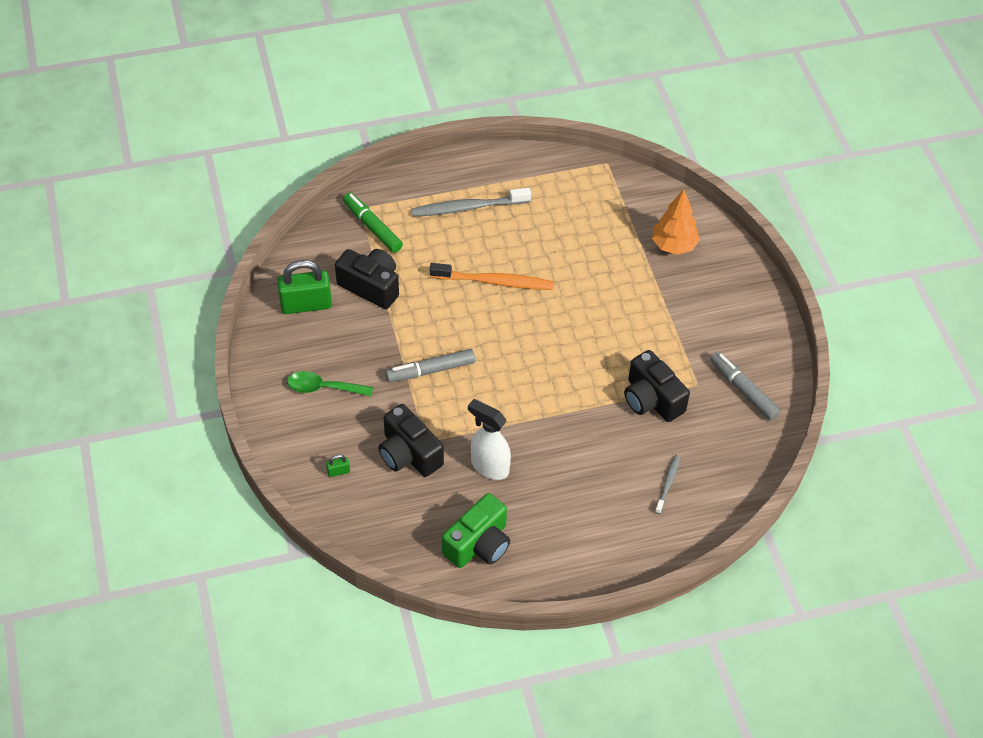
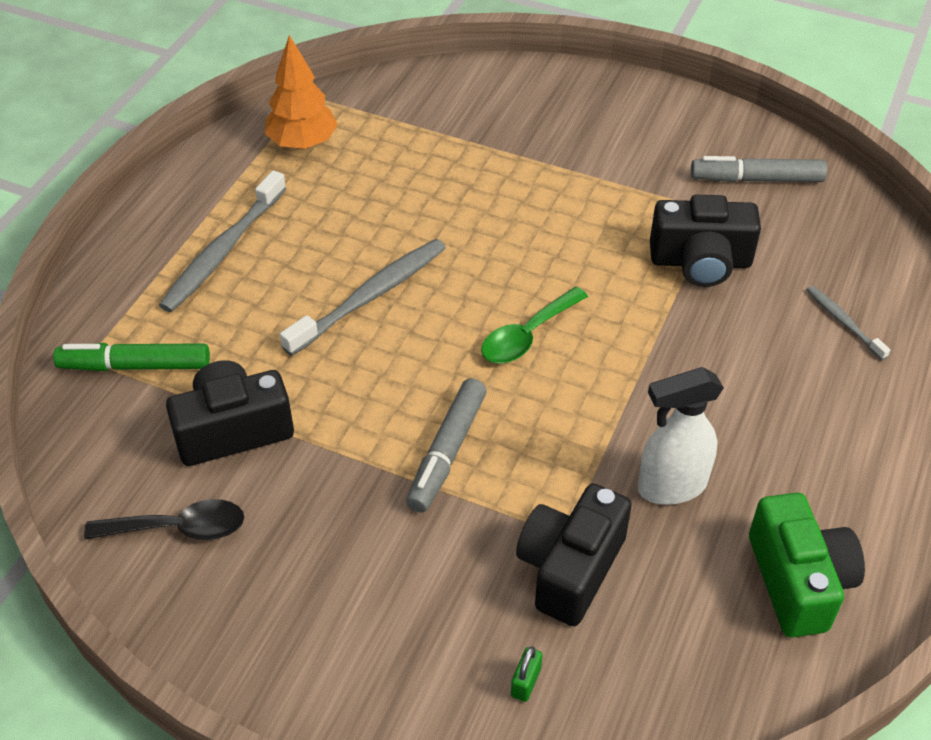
camera: 50 degrees left, 5 degrees down
(306, 304) = (178, 528): green padlock -> black spoon
(323, 388) = (352, 603): green spoon -> green spoon (527, 335)
(409, 454) = (570, 568): black camera -> black camera turned 120 degrees clockwise
(494, 281) = (369, 297): orange toothbrush -> grey toothbrush
(673, 245) = (490, 114): orange tree -> orange tree (302, 143)

